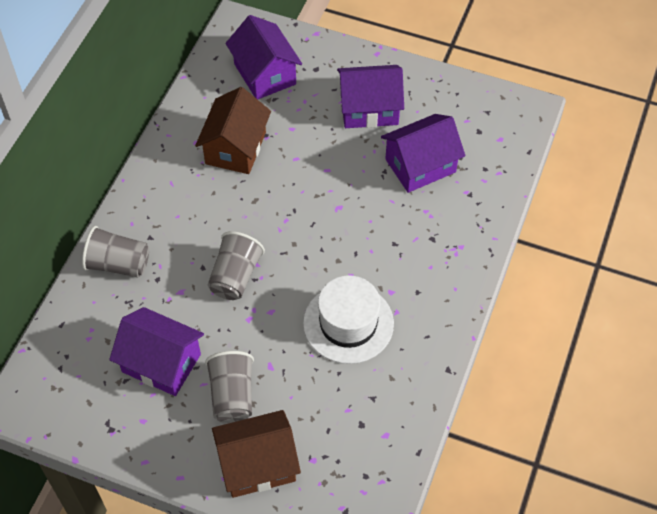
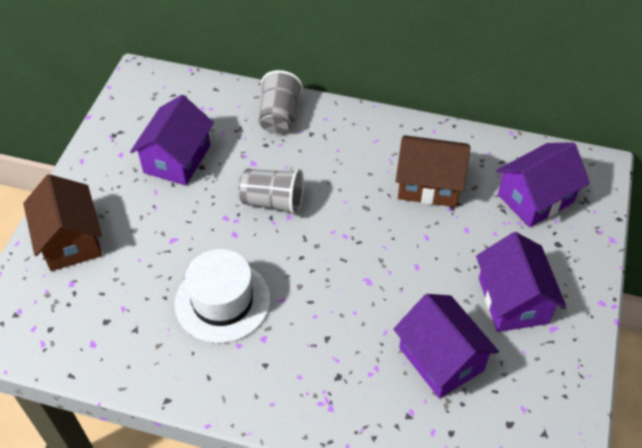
camera: 85 degrees right, 5 degrees down
(232, 395) = (142, 214): grey cup -> none

